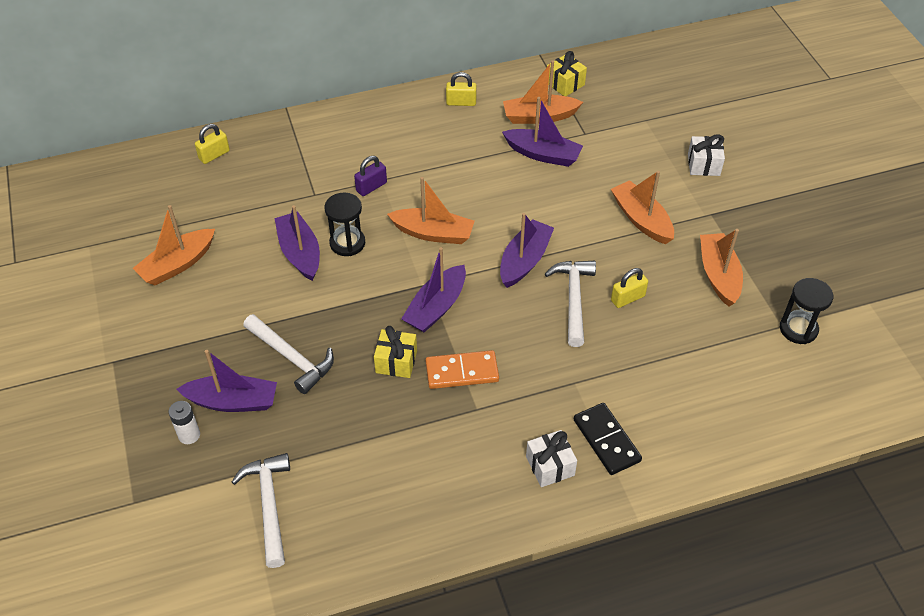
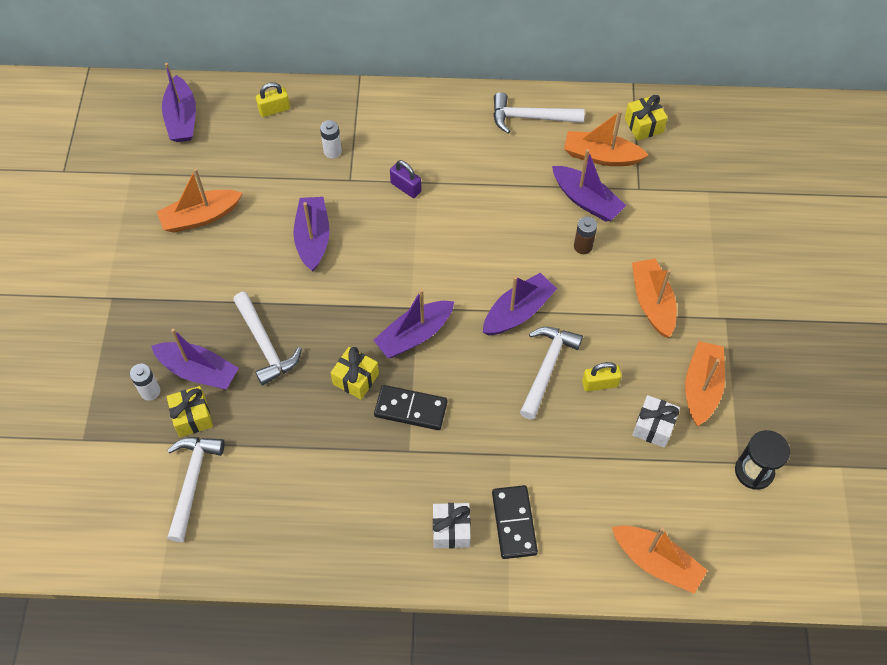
camera: 20 degrees right, 10 degrees up
(123, 185) = (182, 118): none -> purple boat
(244, 445) = (192, 417): none -> yellow gift
(287, 175) = (332, 151): none -> white battery
(347, 243) = (360, 241): black hourglass -> none
(371, 187) = (406, 187): purple padlock -> purple padlock turned 60 degrees clockwise
(433, 233) = (443, 255): orange boat -> orange boat (656, 562)
(461, 102) = (530, 117): yellow padlock -> white hammer
(462, 372) = (411, 409): orange domino -> black domino
(558, 191) = (583, 246): none -> brown battery
(703, 164) = (744, 260): white gift -> white gift (653, 427)

